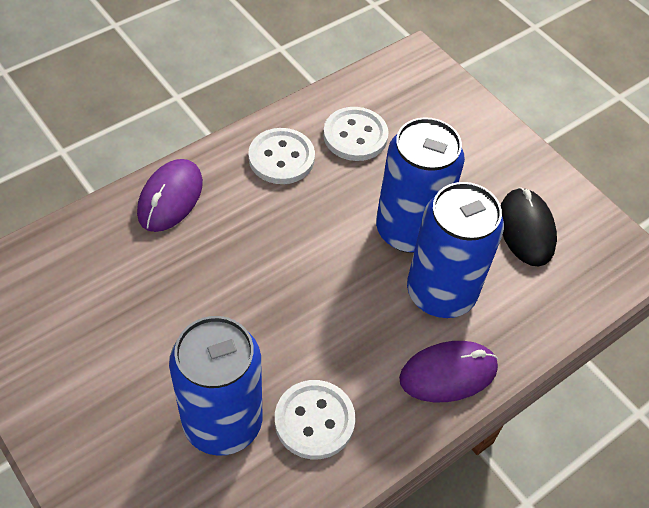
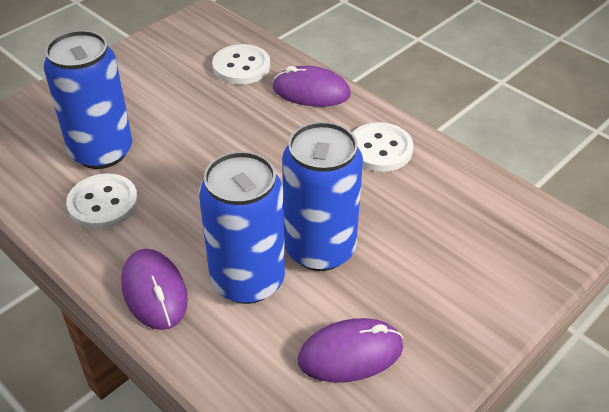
camera: 85 degrees right, 10 degrees down
(355, 136) = (430, 197): white button -> white button (241, 66)
(526, 229) = (350, 354): black mouse -> purple mouse

